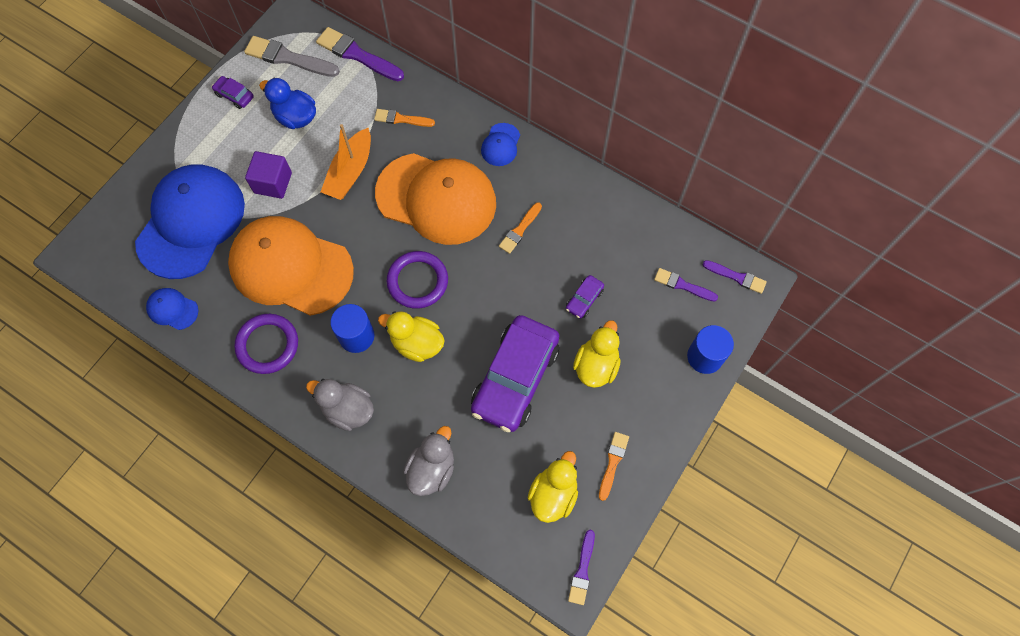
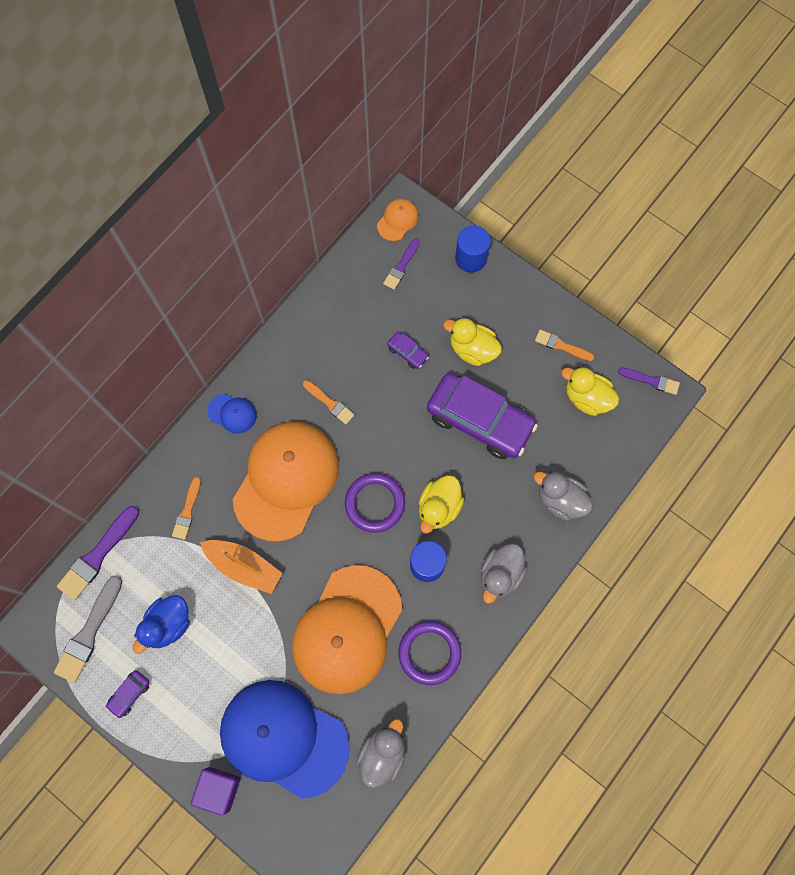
camera: 85 degrees left, 5 degrees up
(172, 309) = (382, 754): blue cap -> grey duck
(273, 183) = (246, 649): purple cube -> purple cube (219, 789)
(736, 277) = (397, 220): purple brush -> orange cap

